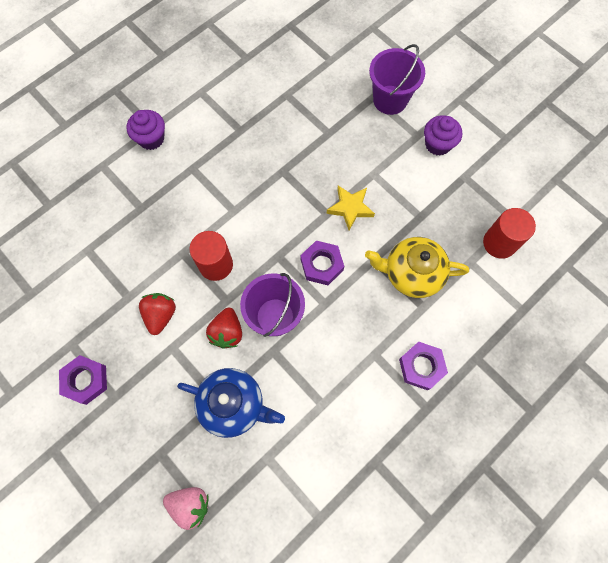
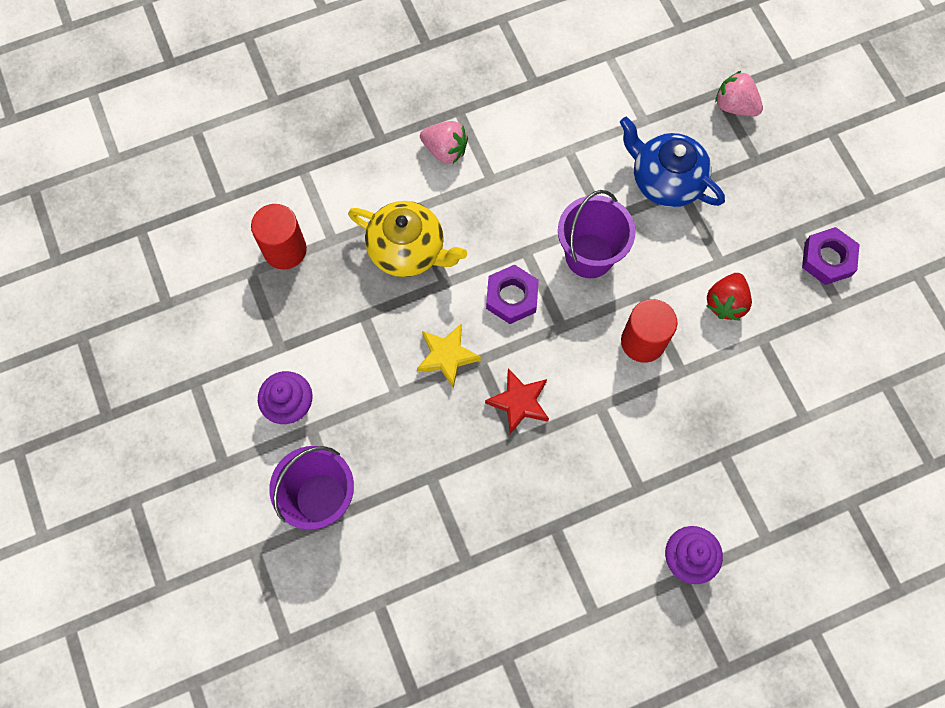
camera: 160 degrees left, 0 degrees up
(227, 332) = (651, 257): red strawberry -> none
(289, 195) = (519, 402): none -> red star
(421, 366) = (445, 150): purple nut -> pink strawberry

